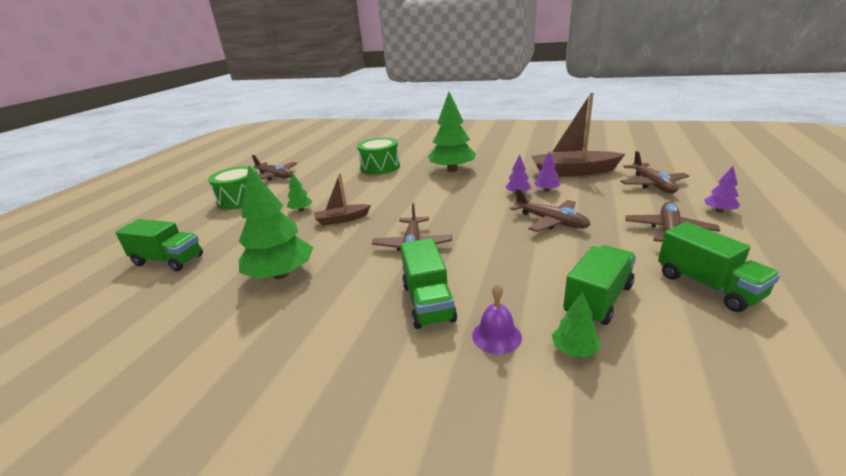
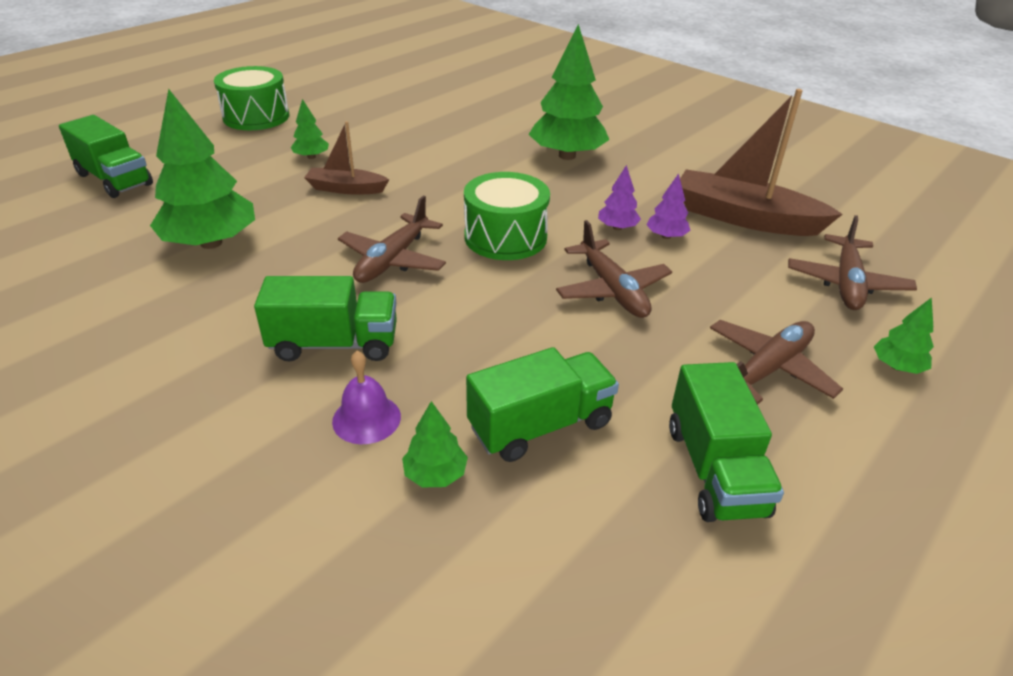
camera: 20 degrees right, 10 degrees up
(274, 176) = (326, 92): brown plane -> none
(380, 167) = (473, 118): green drum -> green drum (505, 237)
(428, 302) = (334, 344): green truck -> green truck turned 105 degrees counterclockwise
(719, 211) = (897, 366): purple tree -> green tree

